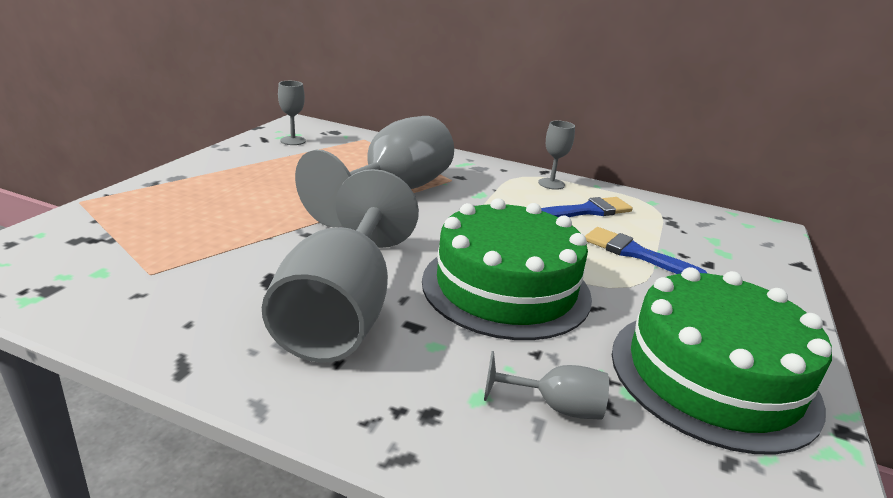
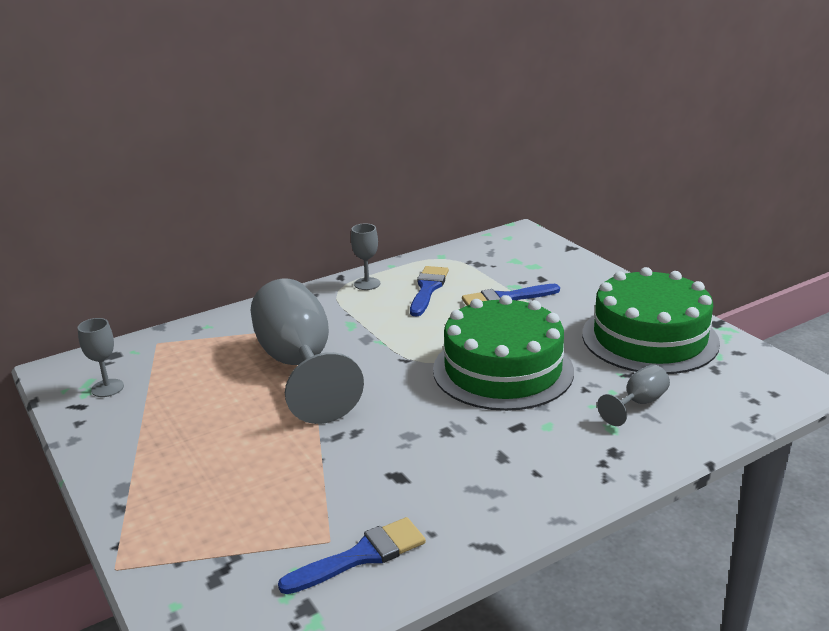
camera: 50 degrees left, 0 degrees up
(133, 295) = (361, 556): none -> blue brush
(341, 311) = (475, 453): grey goblet -> none

